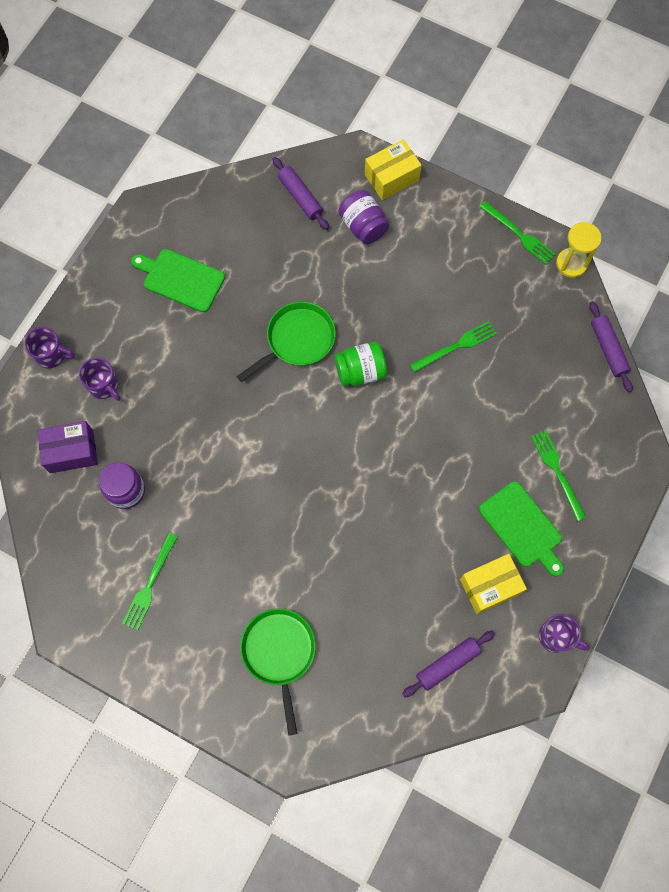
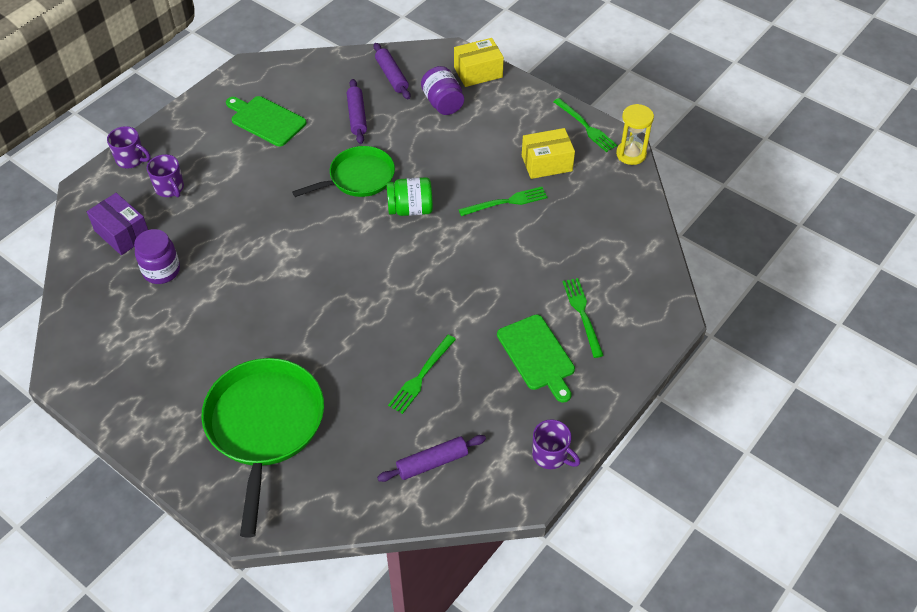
camera: 10 degrees right, 20 degrees down
(71, 451) = (122, 233): purple box -> purple box turned 45 degrees clockwise
(150, 584) = (157, 348): green fork -> green fork (421, 376)
(279, 652) = (264, 425): green pan -> green pan, size x1.57
(490, 586) = (492, 401): yellow box -> yellow box (546, 163)
(608, 349) = (653, 223): purple rolling pin -> purple rolling pin (357, 116)

